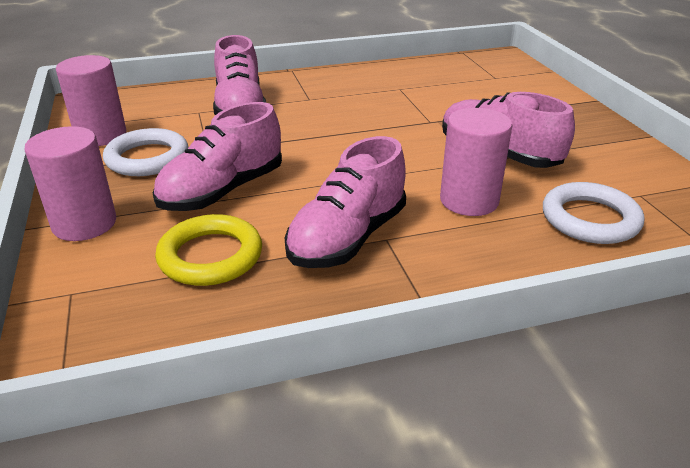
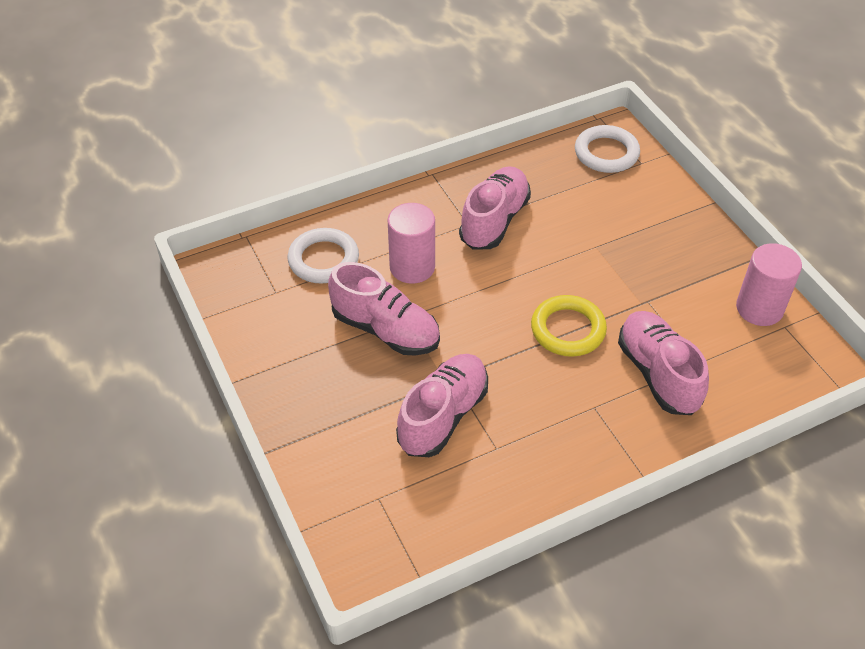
camera: 170 degrees right, 15 degrees up
(84, 224) = (679, 210): pink cylinder -> none
(147, 158) = (691, 283): white ring -> white ring (606, 153)
(210, 256) = (577, 196): yellow ring -> yellow ring (568, 329)
(223, 191) = (603, 252): pink shoe -> pink shoe (443, 416)

